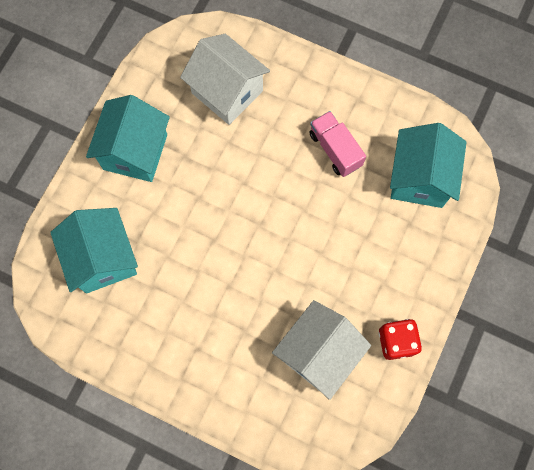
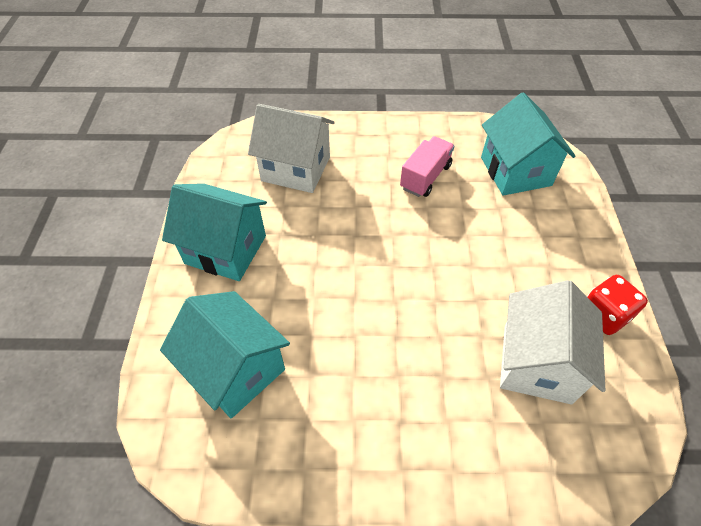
camera: 25 degrees left, 20 degrees down
(135, 152) = (225, 249): turquoise house -> turquoise house turned 60 degrees counterclockwise
(335, 149) = (425, 177): pink truck -> pink truck turned 90 degrees clockwise

